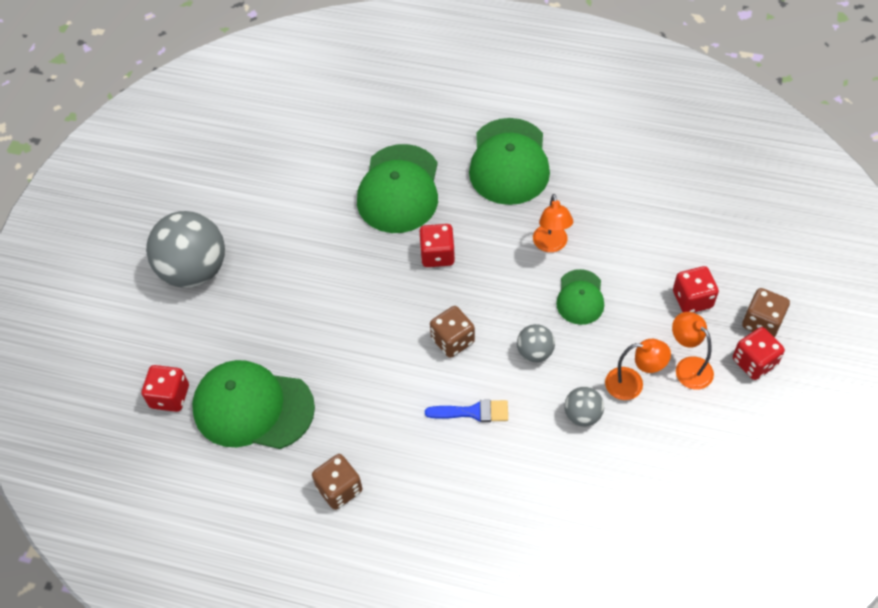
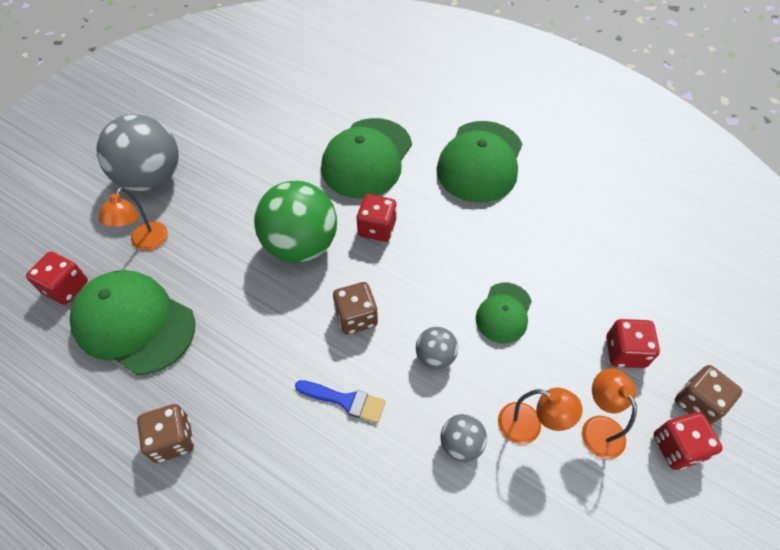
camera: 15 degrees right, 0 degrees up
(373, 291) = (301, 245): none -> green ball
(551, 245) = (492, 251): orange lamp -> orange lamp (146, 243)

